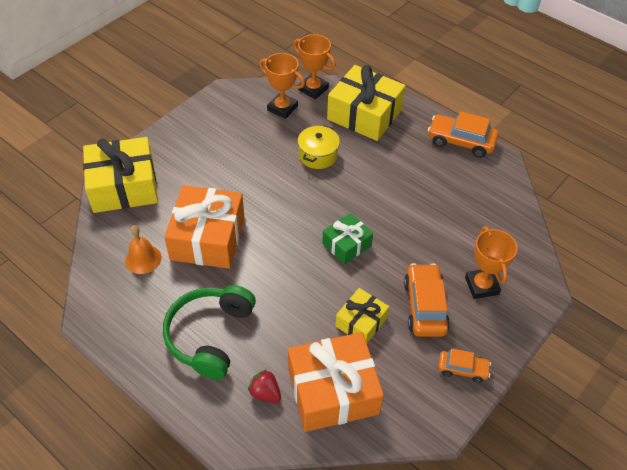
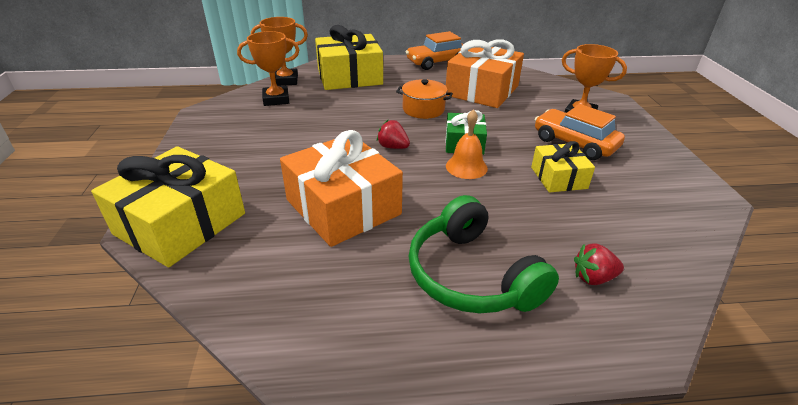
camera: 45 degrees left, 15 degrees down
(143, 259) = (298, 266): orange bell -> orange bell (466, 167)
(296, 212) = (393, 147): none -> red strawberry
(318, 155) = (352, 110): yellow pot -> none
(333, 391) = (628, 233): orange gift -> orange gift (482, 90)
(368, 190) = (423, 109): none -> orange pot
(462, 369) = (658, 159): orange car -> none

